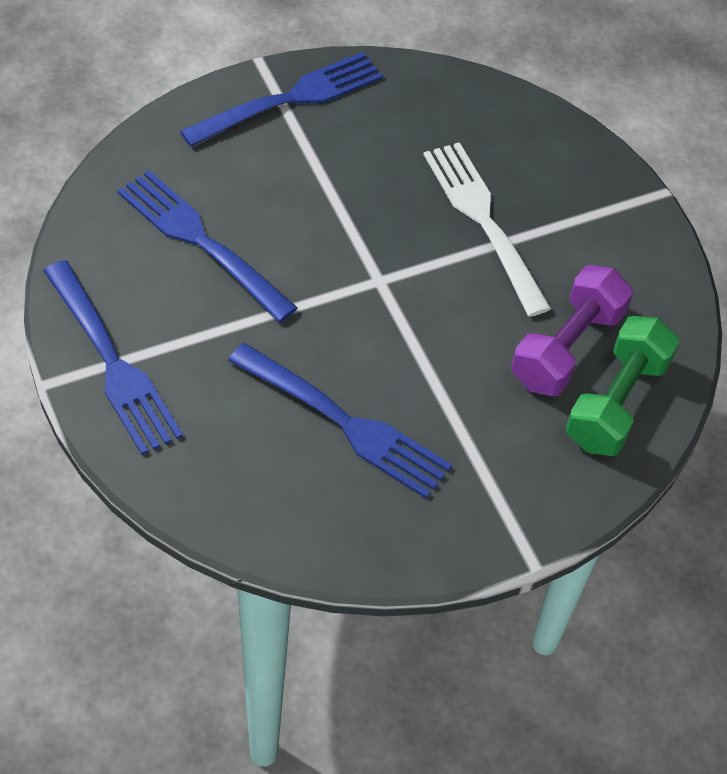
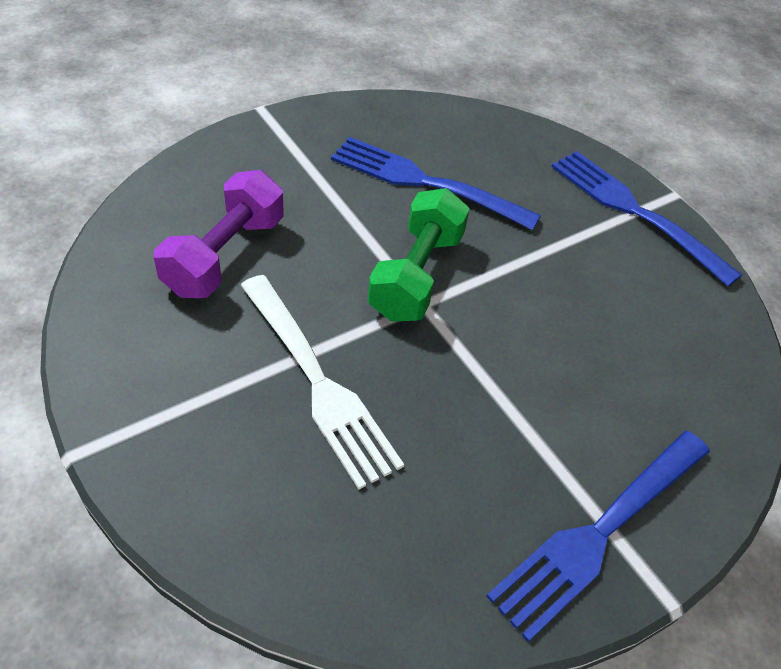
camera: 170 degrees right, 5 degrees down
(202, 242) = (614, 323): blue fork -> none
(616, 402) = (180, 213): green dumbbell -> green dumbbell (416, 275)

